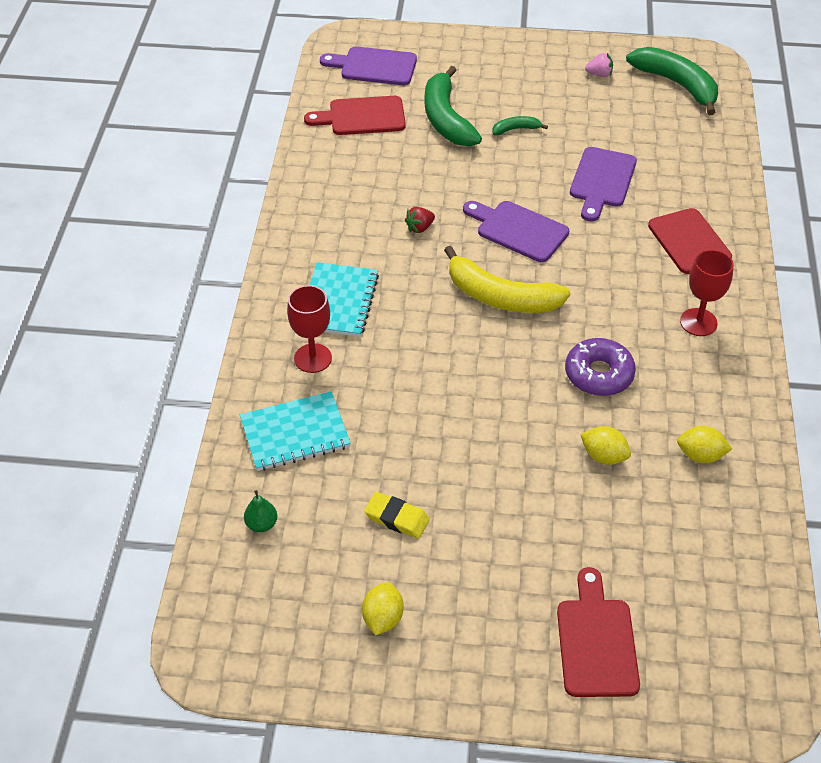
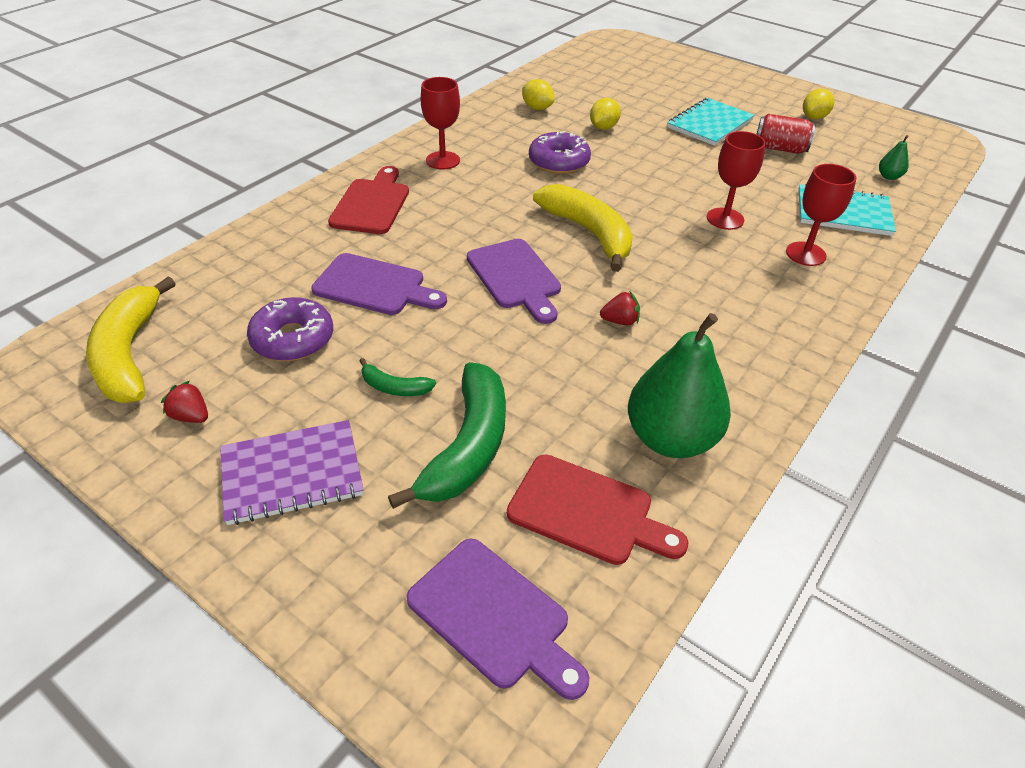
camera: 150 degrees left, 5 degrees down
(338, 301) = (757, 288): turquoise notebook -> turquoise notebook (710, 124)
(340, 167) = (671, 439): none -> green pear
(397, 518) = (780, 148): yellow eraser -> red can
(400, 369) = (725, 219): none -> red goblet
(518, 74) = (292, 474): none -> purple notebook
(596, 641) = (685, 76): red cutting board -> none
(599, 74) = (191, 416): pink strawberry -> red strawberry
(602, 181) = (374, 286): purple cutting board -> purple cutting board turned 60 degrees clockwise
(603, 456) = (603, 127): yellow lemon -> yellow lemon turned 60 degrees clockwise
(604, 129) = (293, 339): none -> purple donut
(677, 84) = (129, 354): green banana -> yellow banana

